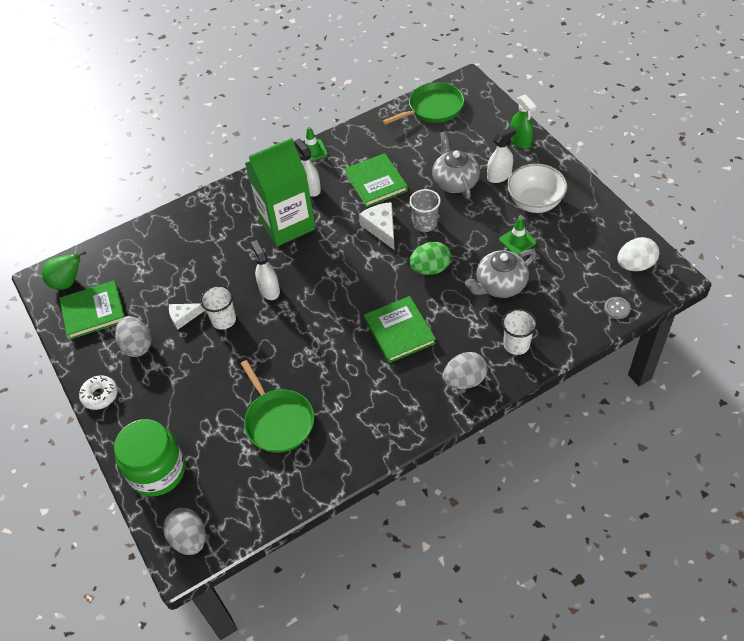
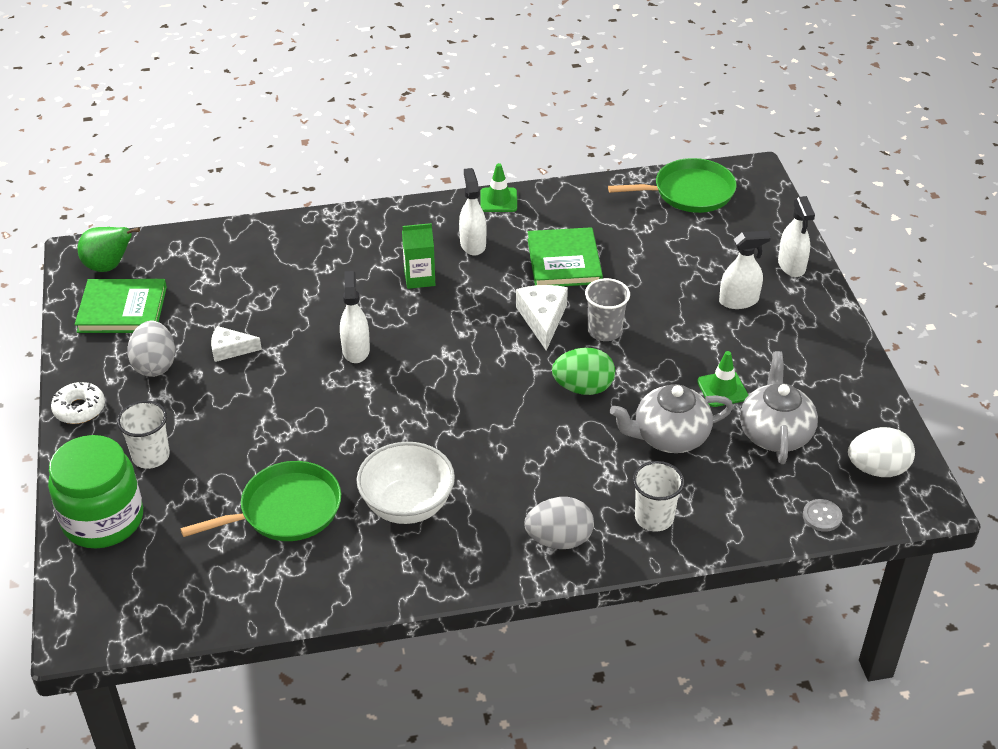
camera: 15 degrees right, 10 degrees down
(189, 539) = (101, 612): grey egg -> none
(223, 320) = (279, 368): white cup -> white cup (151, 456)
(278, 421) = (285, 510): green pan -> green pan turned 105 degrees counterclockwise
(287, 224) = (419, 278): green carton -> green carton, size x0.46
(399, 331) = (501, 452): green book -> none
(455, 182) = (673, 291): grey teapot -> grey teapot (775, 433)
(520, 141) = (791, 265): green spray bottle -> white spray bottle
(534, 202) = (772, 348): white bowl -> white bowl (407, 505)

